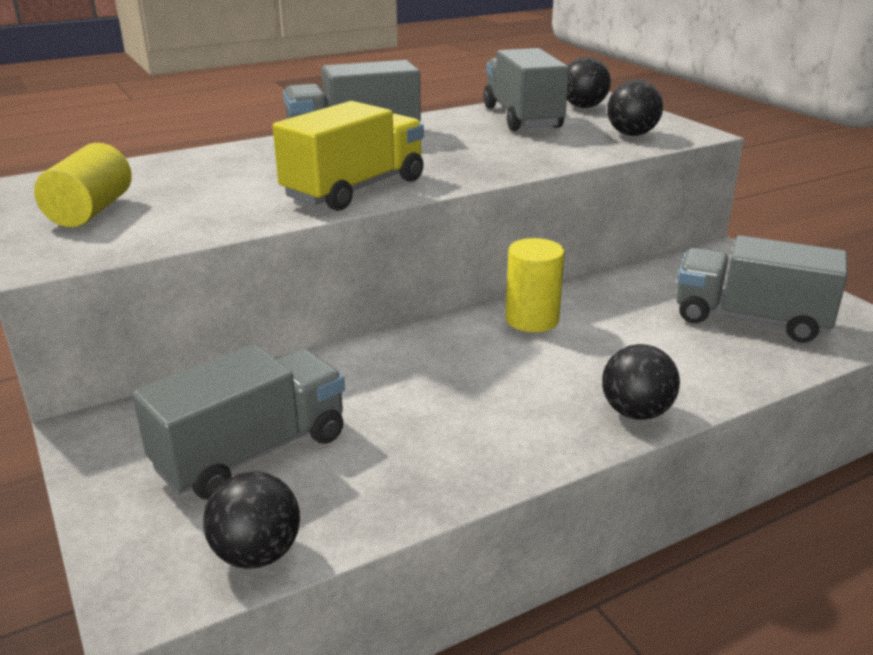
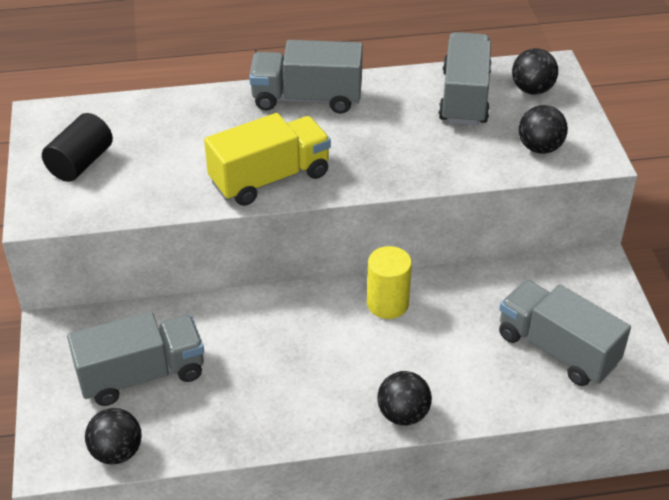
camera: 20 degrees right, 15 degrees up
(90, 211) = (80, 163): yellow cylinder -> black cylinder

